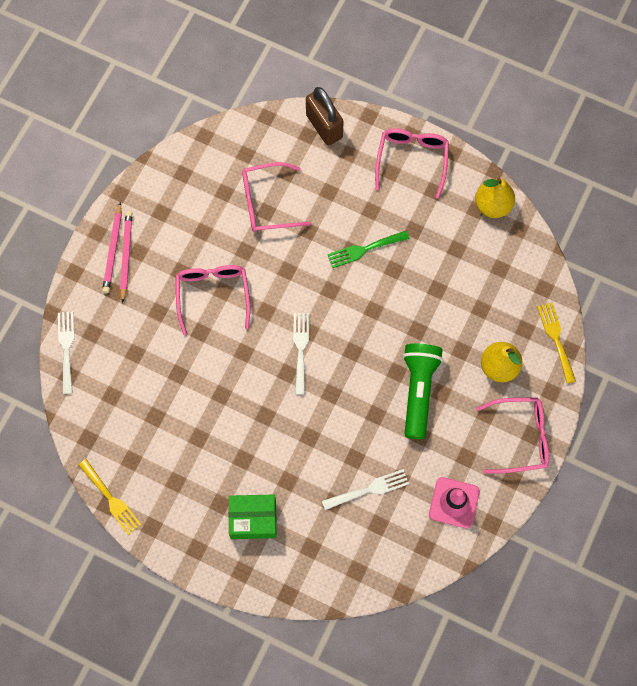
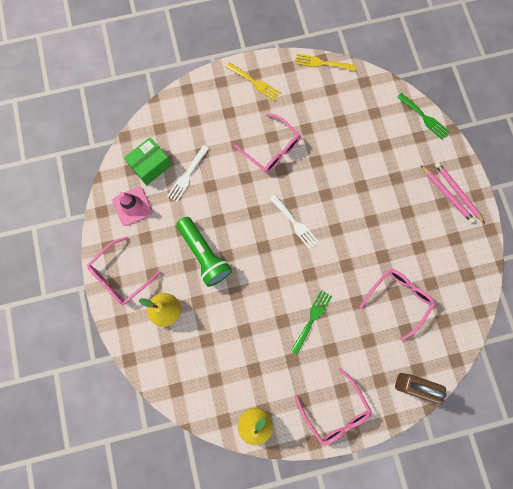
camera: 140 degrees right, 5 degrees up
(66, 348) = (424, 117): white fork -> green fork
(213, 295) = (375, 213): pink glasses -> pink glasses (272, 149)
(253, 519) = (238, 111): green box -> green box (150, 165)
(556, 339) = (143, 359): yellow fork -> yellow fork (255, 82)

